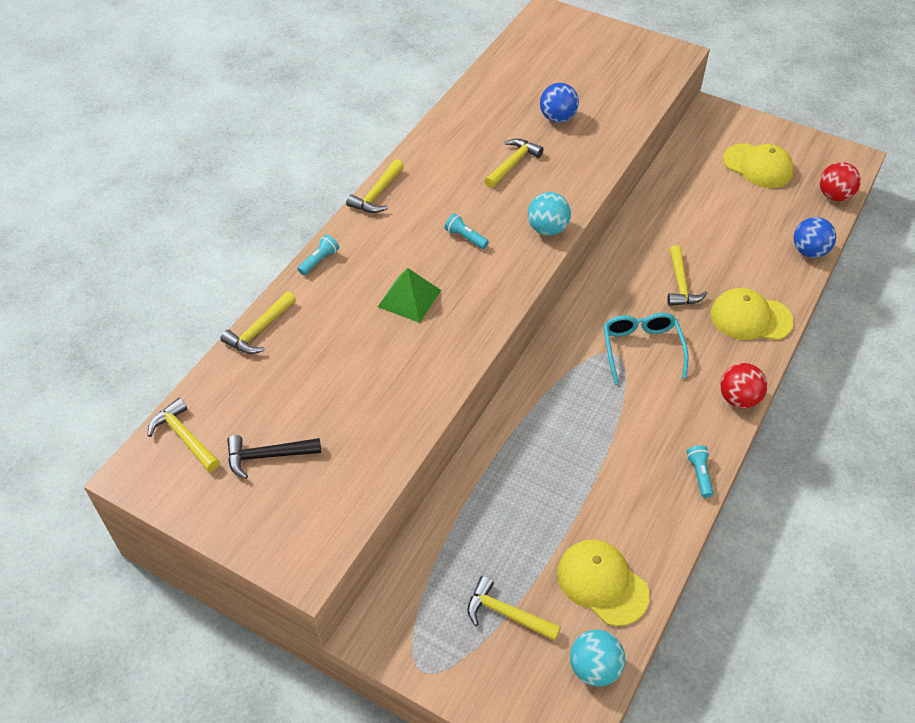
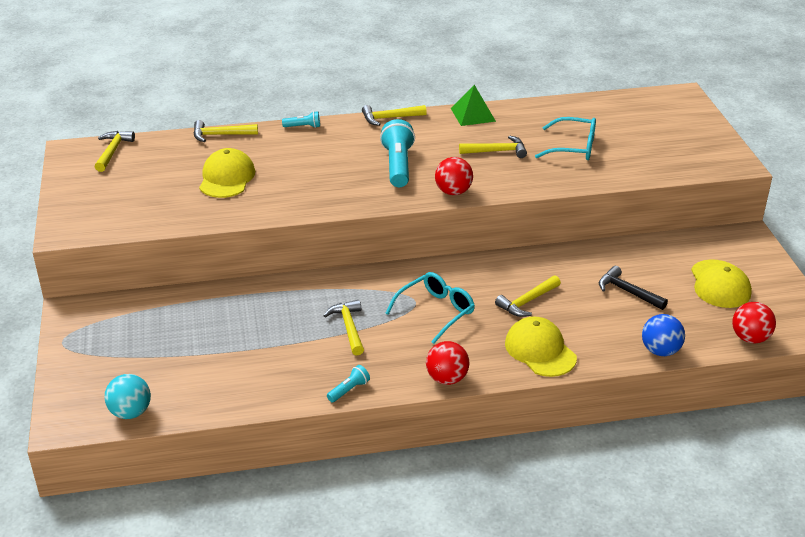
camera: 50 degrees right, 15 degrees down
(267, 456) = (129, 183): black hammer -> black hammer (628, 292)
(409, 298) = (314, 170): green pyramid -> green pyramid (473, 114)
(465, 237) = (398, 165): turquoise flashlight -> turquoise flashlight, size x2.03
(507, 613) = (137, 356): yellow hammer -> yellow hammer (349, 327)
(547, 229) = (453, 192): turquoise ball -> red ball
(557, 118) = (573, 147): blue ball -> turquoise glasses
(602, 583) = (203, 386): yellow cap -> yellow cap (227, 178)

